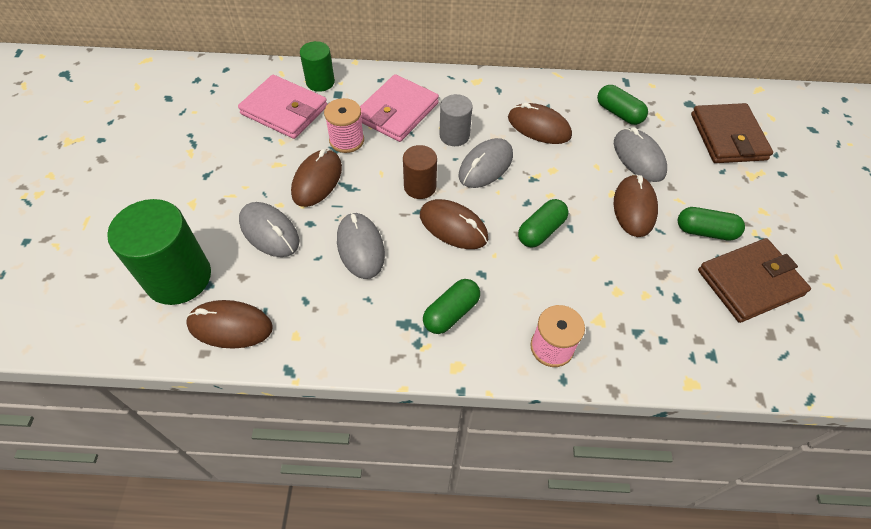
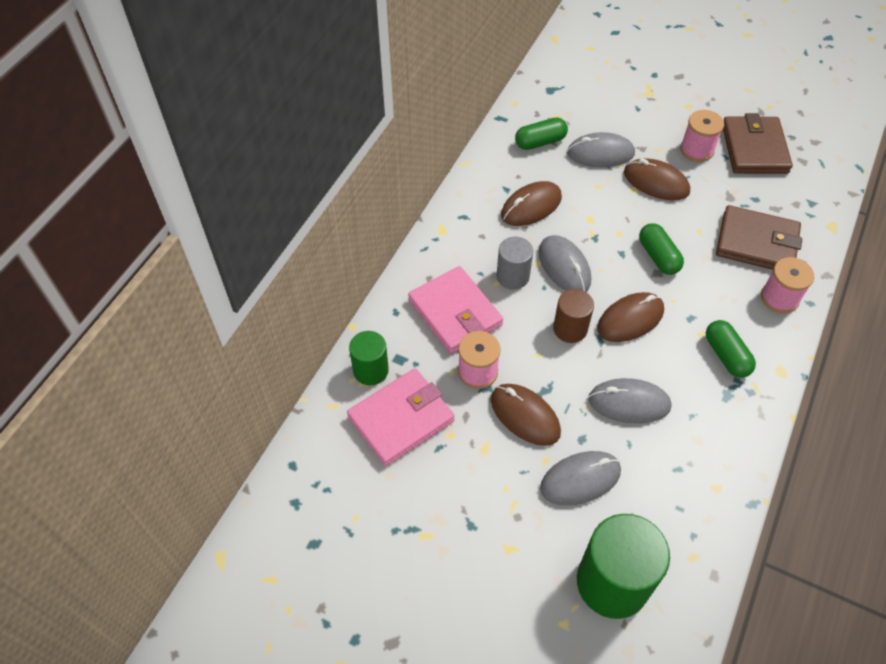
camera: 65 degrees left, 0 degrees up
(230, 326) = (689, 544): brown mouse -> none
(705, 231) = (696, 150): green capsule -> pink spool
(728, 137) = (601, 86): brown wallet -> brown wallet (756, 243)

